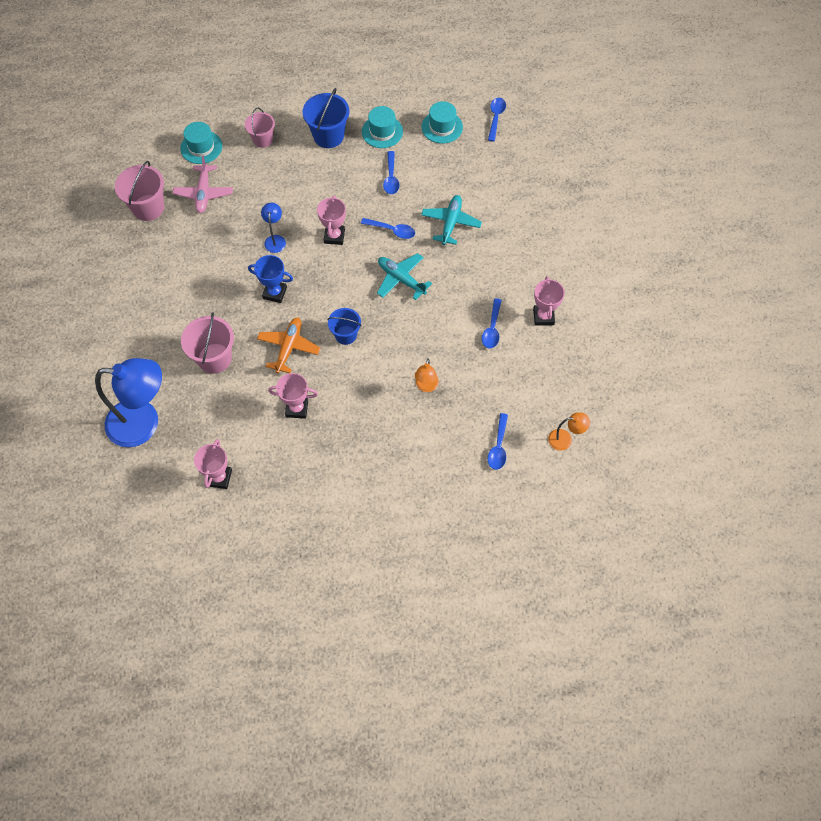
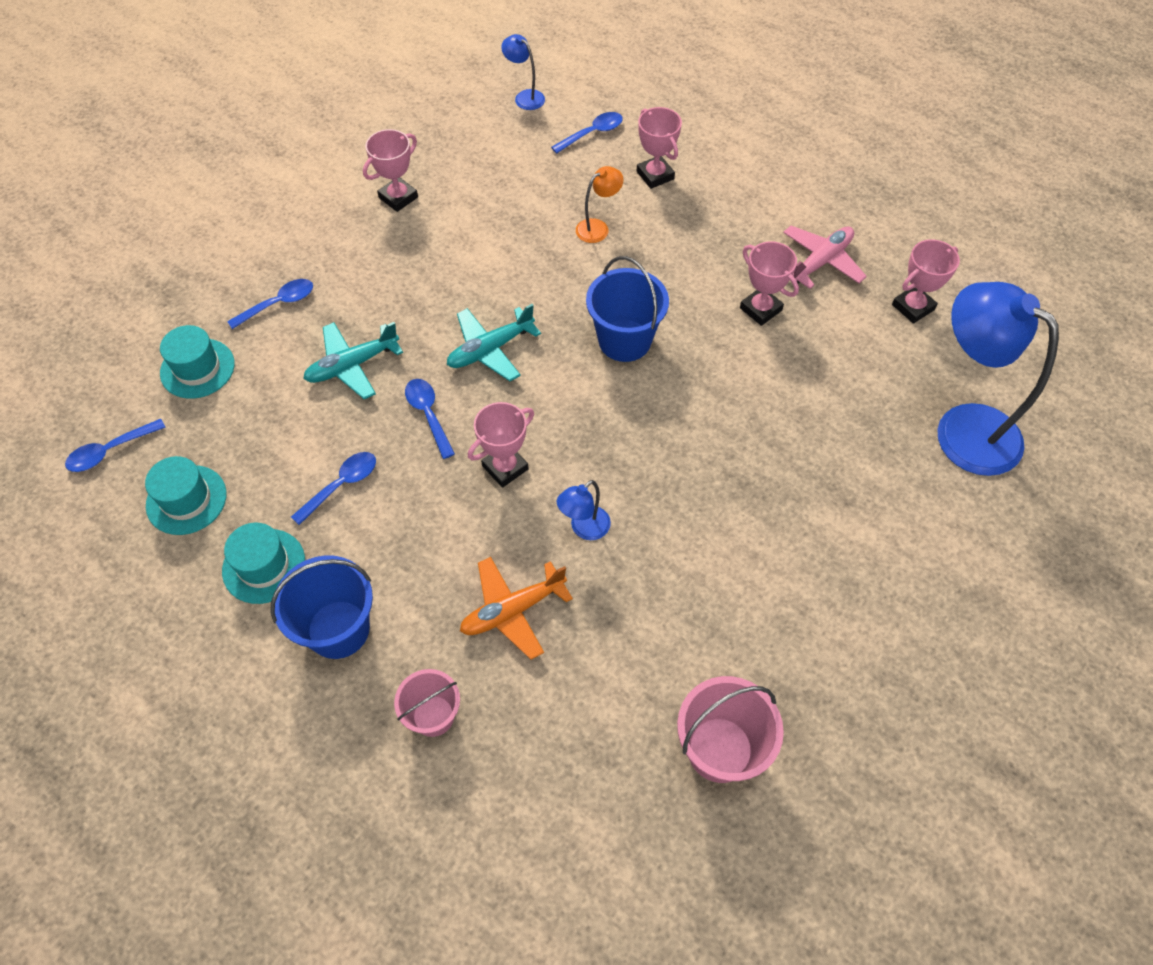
camera: 135 degrees left, 5 degrees down
(201, 147) = (538, 794): turquoise hat -> turquoise hat (197, 368)
(204, 193) = (612, 697): pink plane -> pink plane (821, 262)
(214, 358) = (809, 436): pink bucket -> none
(275, 293) = (657, 456): blue trophy -> none
(289, 347) = (705, 378): orange plane -> orange plane (512, 610)
(345, 335) = (624, 340): blue bucket -> blue bucket, size x1.54
(401, 279) = (490, 349): turquoise plane -> turquoise plane turned 60 degrees clockwise
(433, 447) = (655, 175): none -> pink trophy
(492, 329) = (463, 226): blue spoon -> blue spoon (278, 304)
(565, 439) = (525, 97): orange lamp -> blue lamp

